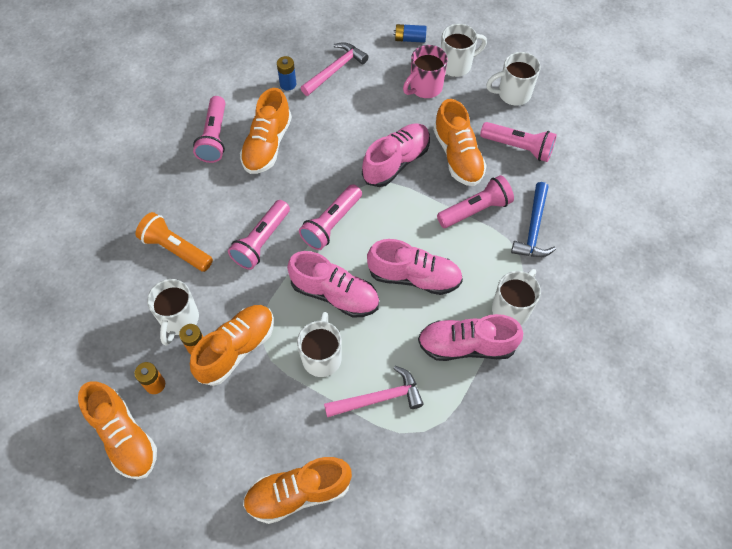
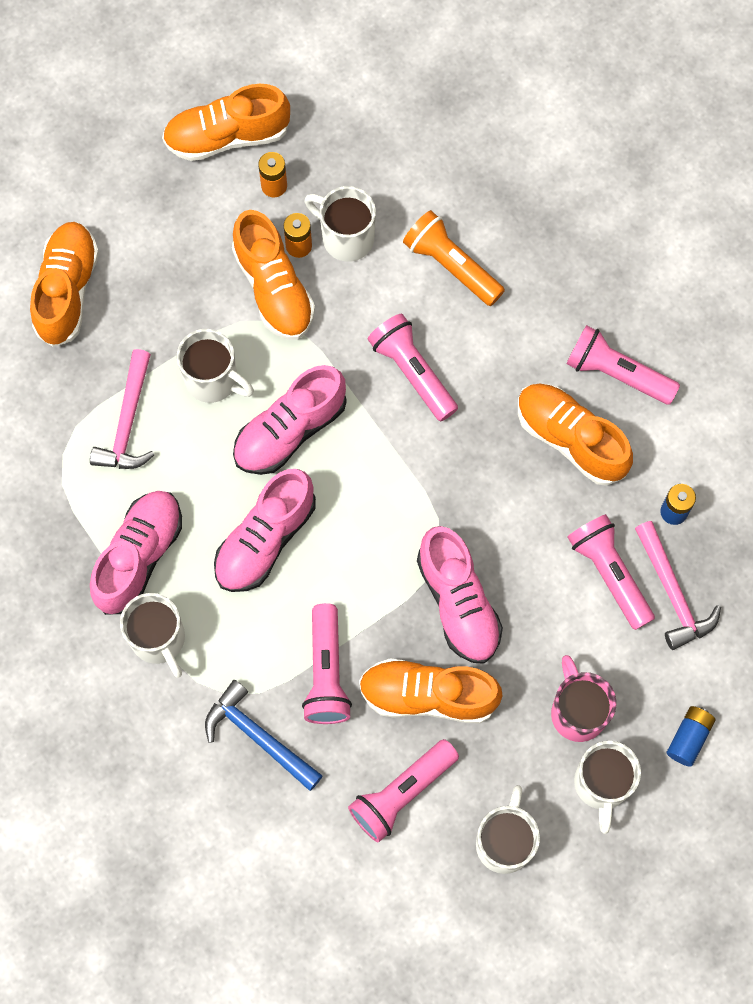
camera: 115 degrees right, 10 degrees up
(176, 249) = (451, 265): orange flashlight -> orange flashlight turned 105 degrees counterclockwise
(331, 223) = (397, 470): pink flashlight -> pink flashlight (609, 573)

